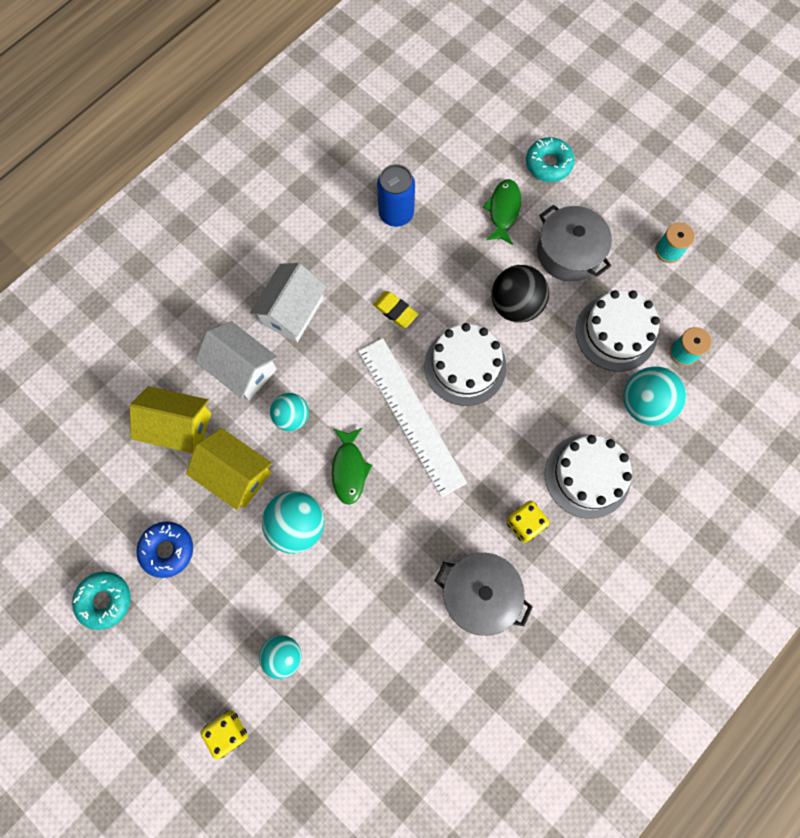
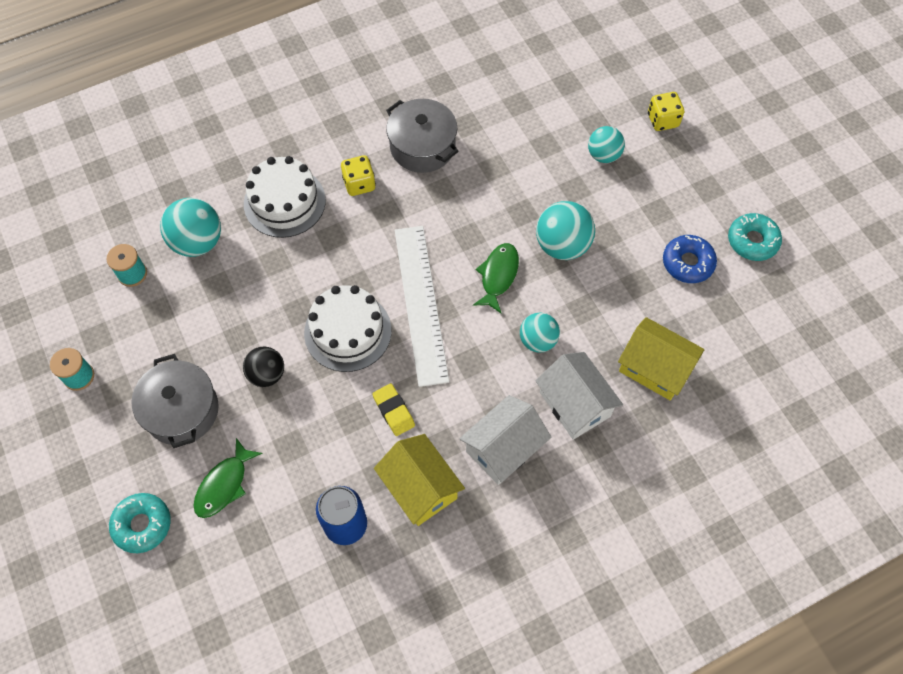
camera: 160 degrees left, 10 degrees down
(236, 474) = (608, 306): yellow house -> yellow house (420, 488)
(515, 305) = (267, 374): black ball -> black ball, size x0.65
(616, 333) = (184, 313): white cake -> none

